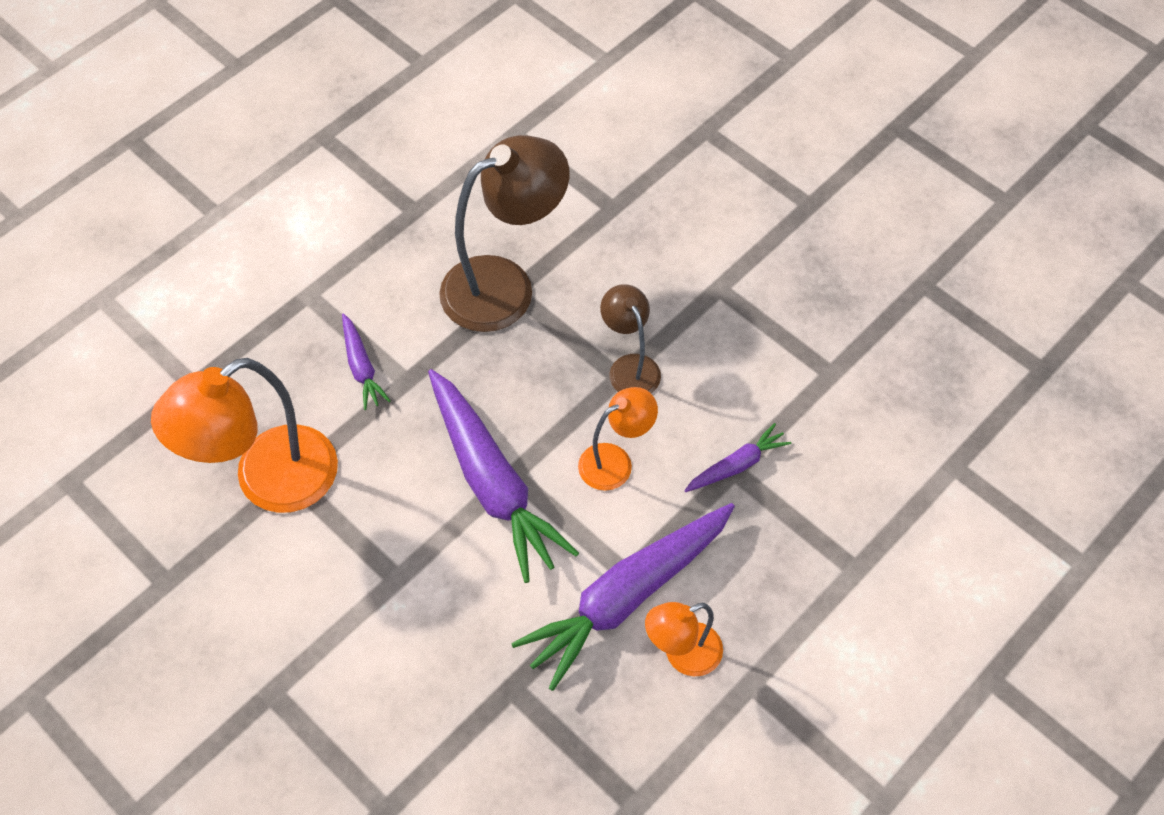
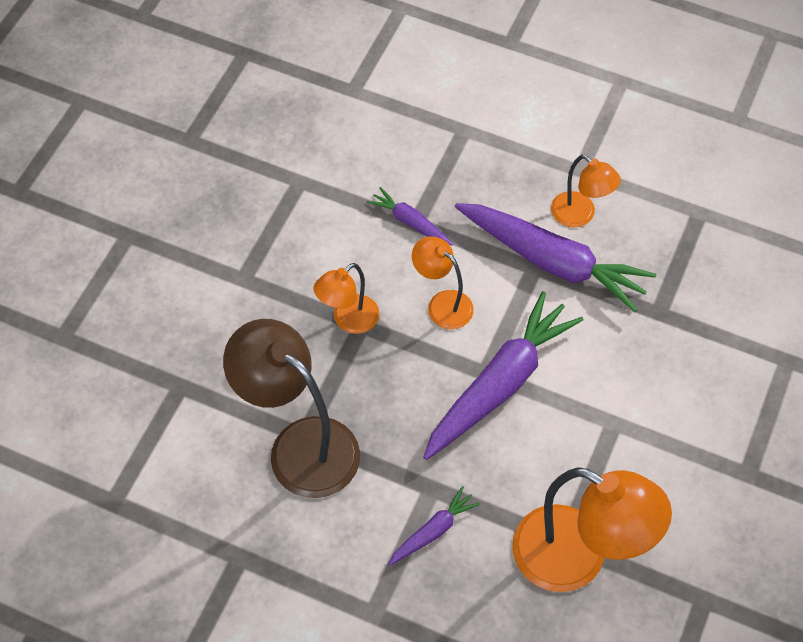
camera: 110 degrees left, 0 degrees up
(630, 367) = (348, 320): brown lamp -> orange lamp

